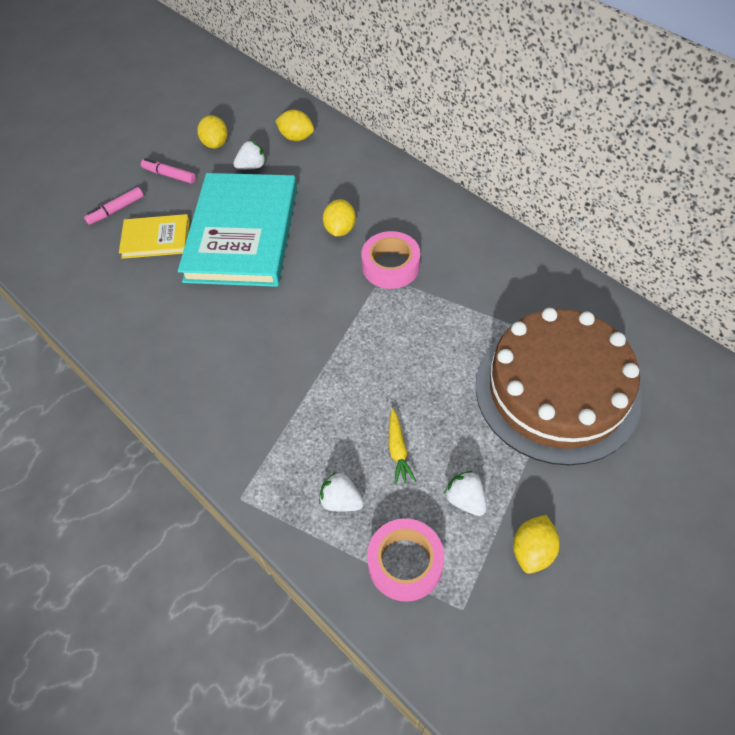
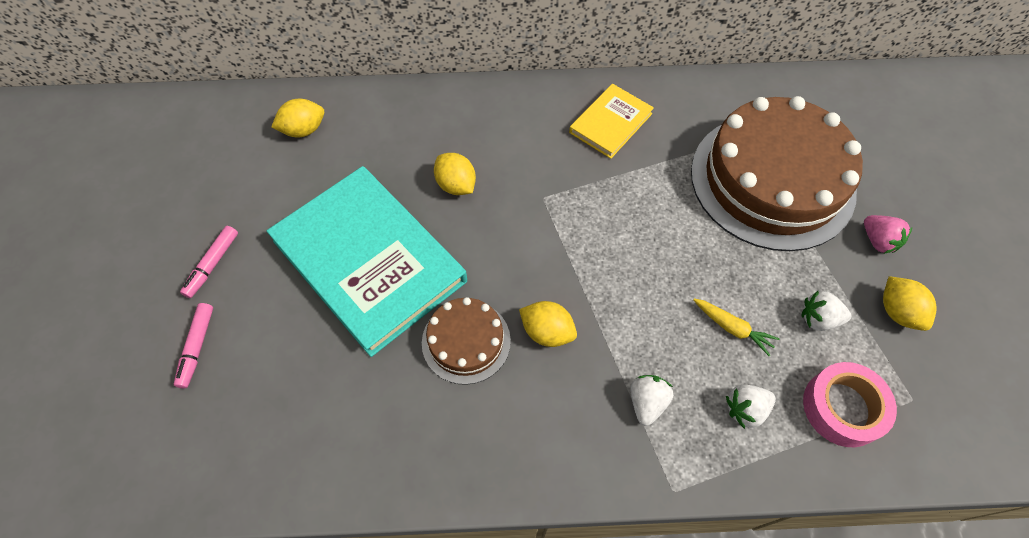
camera: 50 degrees left, 5 degrees up
(156, 239) = (284, 339): yellow book -> yellow book (610, 123)
(169, 175) = (212, 265): pink marker -> pink marker turned 45 degrees counterclockwise
(215, 143) = (223, 195): yellow lemon -> yellow lemon (547, 332)
(237, 317) = (466, 341): none -> brown cake
(252, 166) = (294, 190): white strawberry -> white strawberry (646, 402)
(391, 266) = (539, 183): pink tape -> none
(585, 496) = (878, 241): none -> pink strawberry

